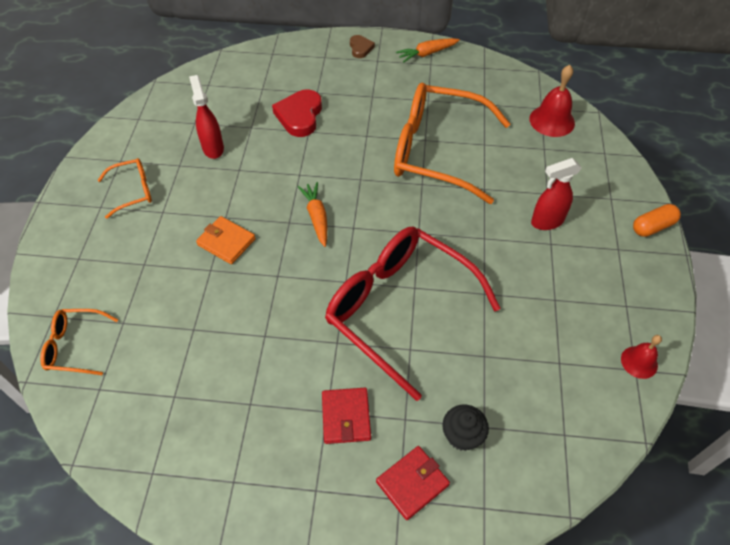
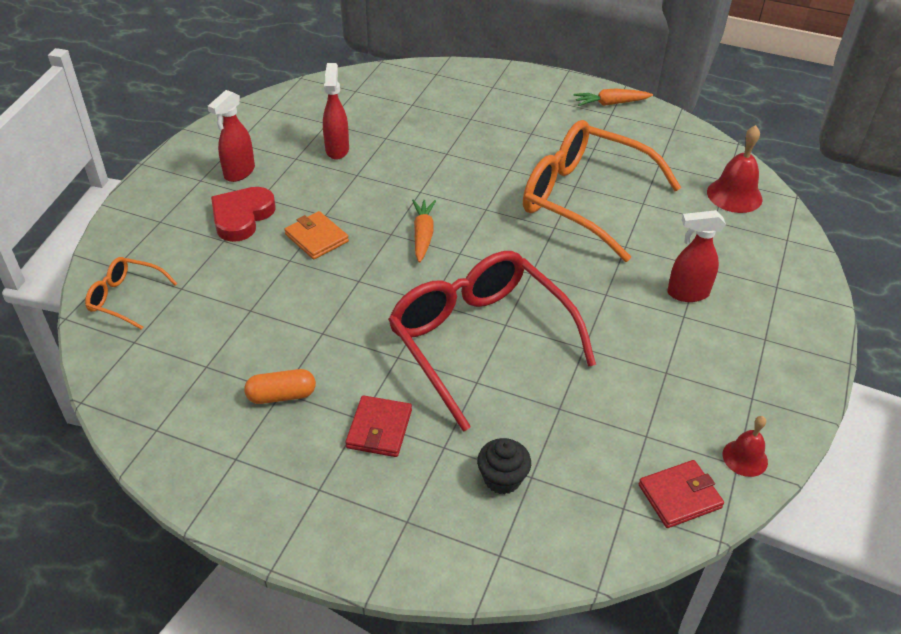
camera: 15 degrees right, 10 degrees down
(133, 191) = (239, 173): orange glasses -> red spray bottle
(299, 116) = (442, 137): red heart -> red heart (242, 217)
(360, 48) = (536, 85): brown heart -> none
(412, 483) = (427, 510): red wallet -> red wallet (679, 496)
(652, 227) = (818, 325): orange capsule -> orange capsule (281, 395)

